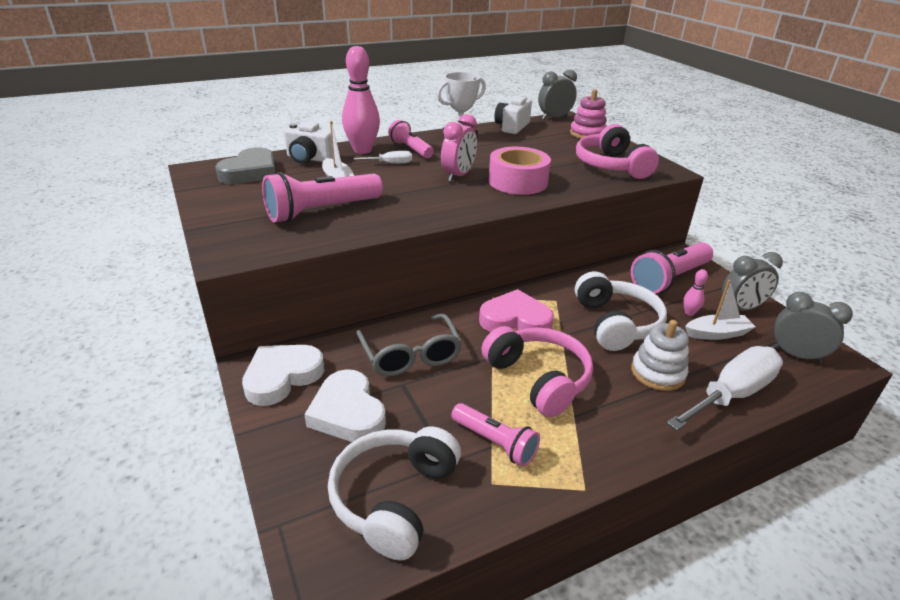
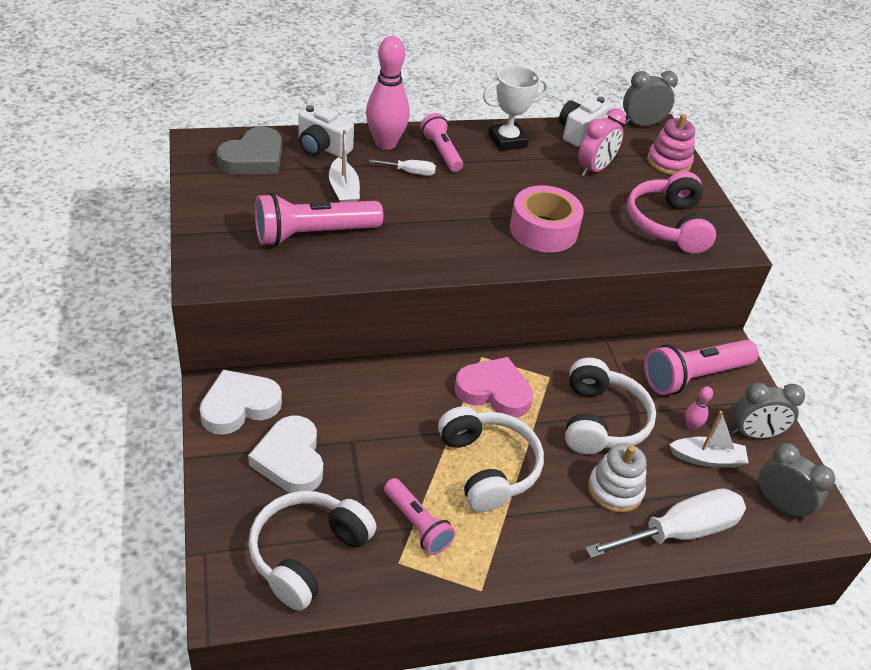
camera: 10 degrees right, 10 degrees up
(410, 355) = (370, 410): grey glasses -> none
(458, 176) = (479, 207): pink clock -> pink clock (594, 169)
(538, 379) = (488, 467): pink headphones -> white headphones

